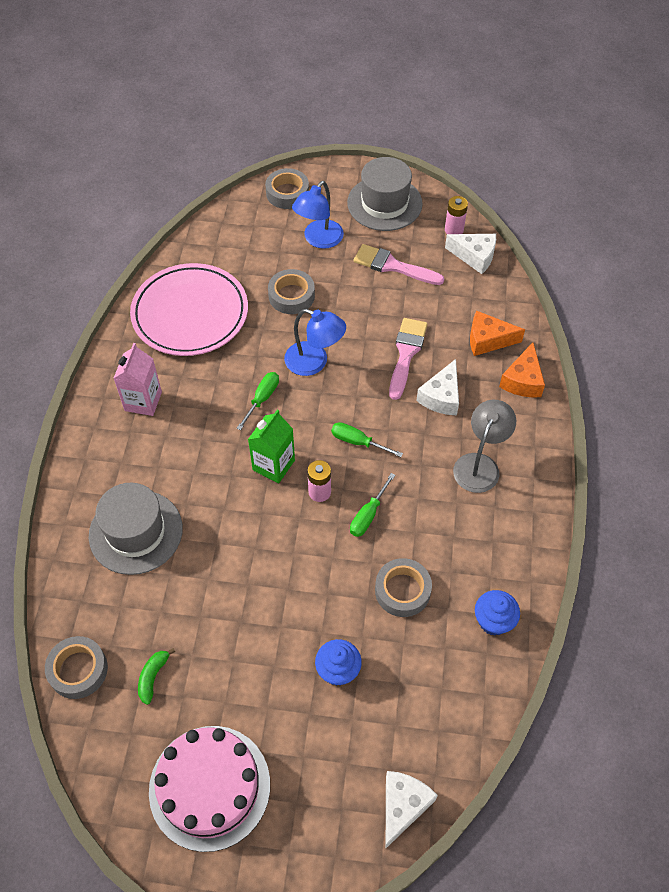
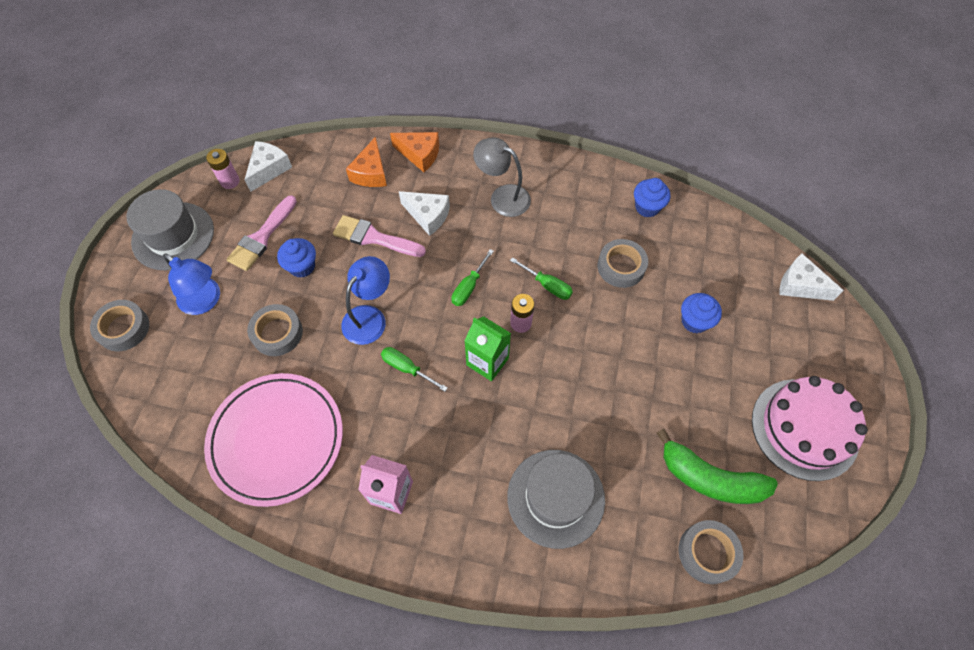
camera: 85 degrees left, 5 degrees up
(153, 677) = (710, 478): green banana -> green banana, size x2.12
(364, 302) = (302, 266): none -> blue cupcake

